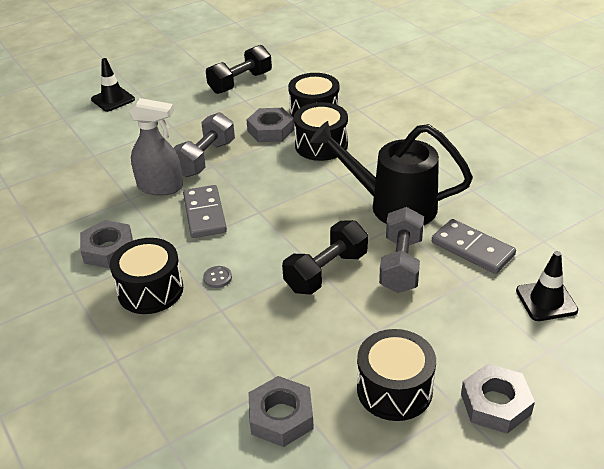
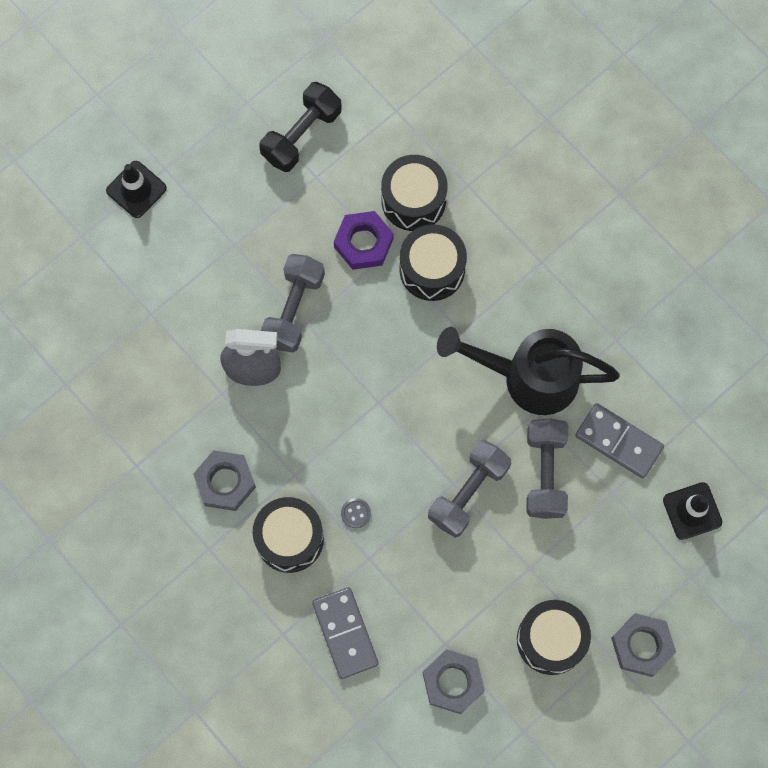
camera: 10 degrees left, 35 degrees up
(205, 214) = (318, 412): grey domino -> grey domino (345, 633)
(270, 130) = (363, 243): grey nut -> purple nut
(326, 272) = (468, 492): black dumbbell -> grey dumbbell

